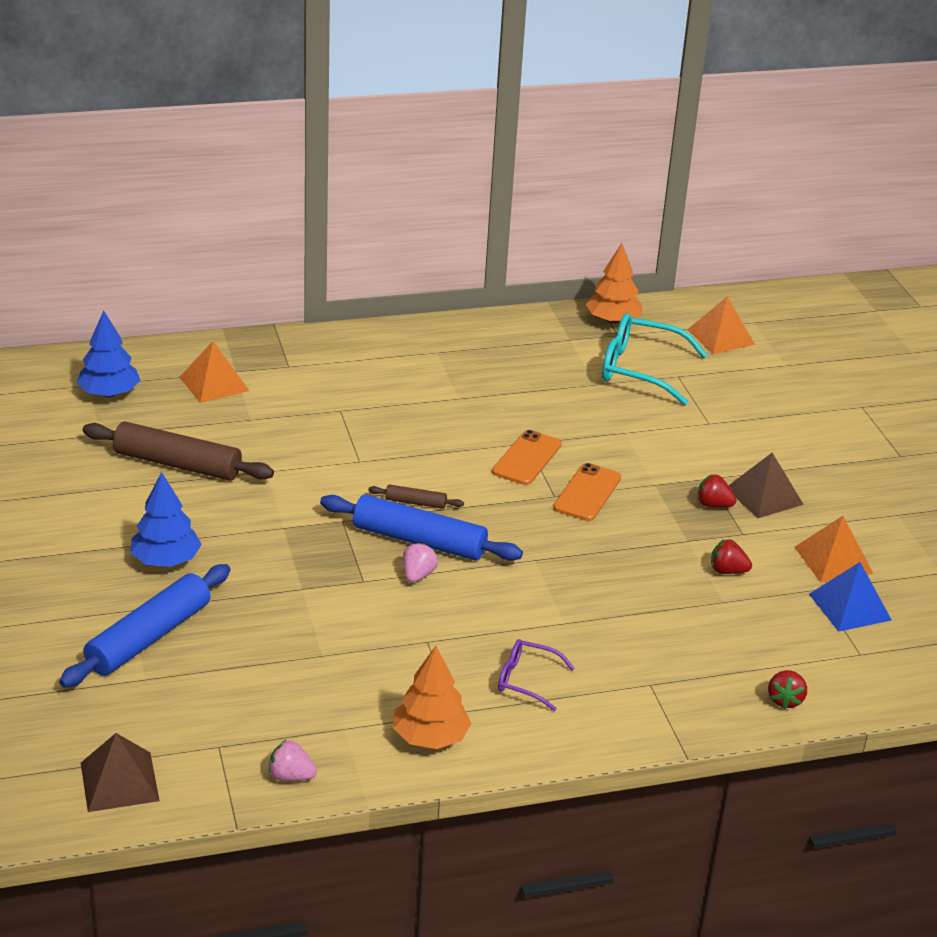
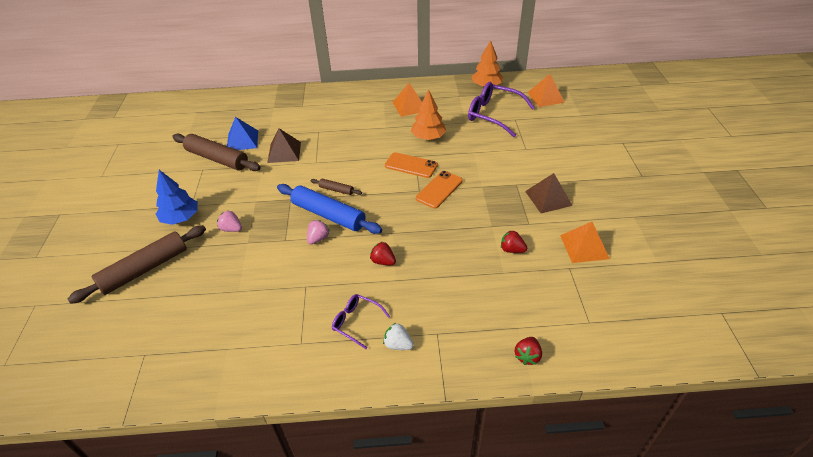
camera: 15 degrees right, 10 degrees up
(109, 393) = (203, 117): blue tree -> none
(119, 781) = (71, 376): brown pyramid -> brown pyramid (284, 152)
(149, 638) = (145, 269): blue rolling pin -> brown rolling pin
(214, 383) = (259, 113): orange pyramid -> orange pyramid (409, 106)
(291, 776) = (176, 384): pink strawberry -> pink strawberry (232, 229)
(430, 737) = (277, 362): orange tree -> orange tree (428, 137)
(527, 458) = (411, 165): orange phone -> orange phone turned 75 degrees clockwise
(599, 702) = (398, 344): none -> white strawberry
(640, 370) = (493, 115): turquoise glasses -> purple glasses
(713, 505) = (514, 202): red strawberry -> red strawberry (383, 261)
(849, 607) = (588, 283): blue pyramid -> blue pyramid (242, 140)

